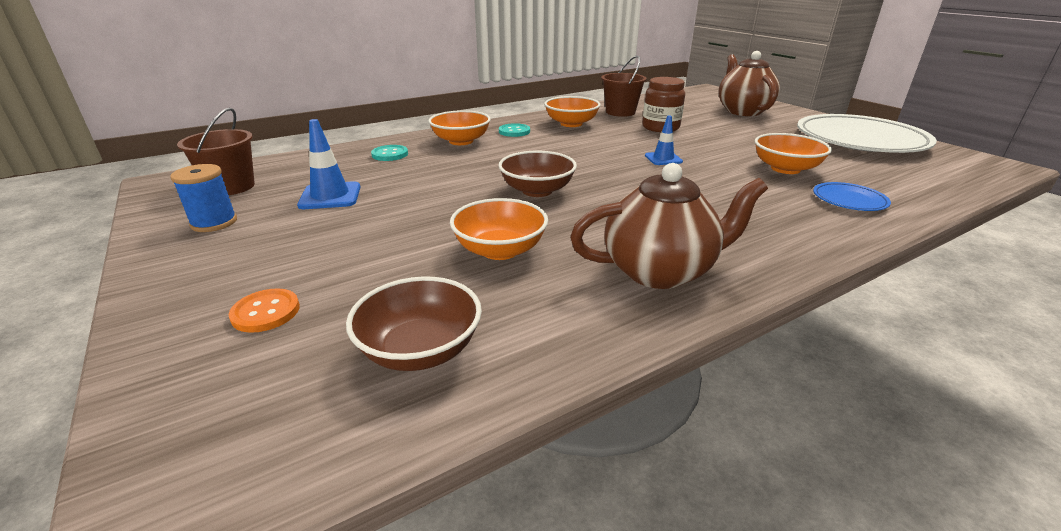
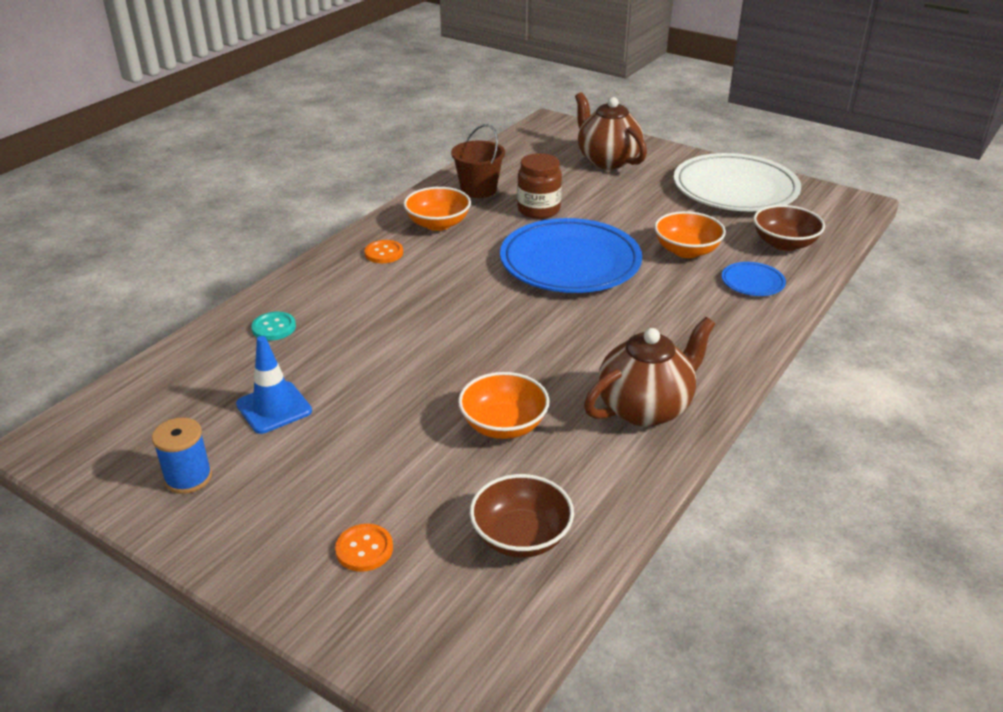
camera: 25 degrees left, 5 degrees up
(231, 187) = (141, 426): brown bucket -> none
(461, 141) = (336, 285): orange bowl -> none
(514, 131) = (384, 253): turquoise button -> orange button
(537, 190) = (480, 342): brown bowl -> brown bowl (784, 244)
(663, 159) = (570, 263): blue traffic cone -> blue plate

